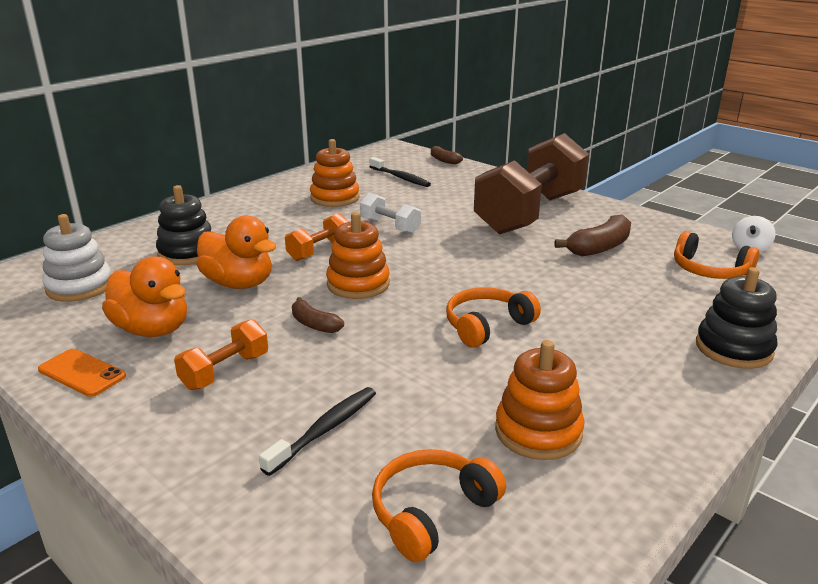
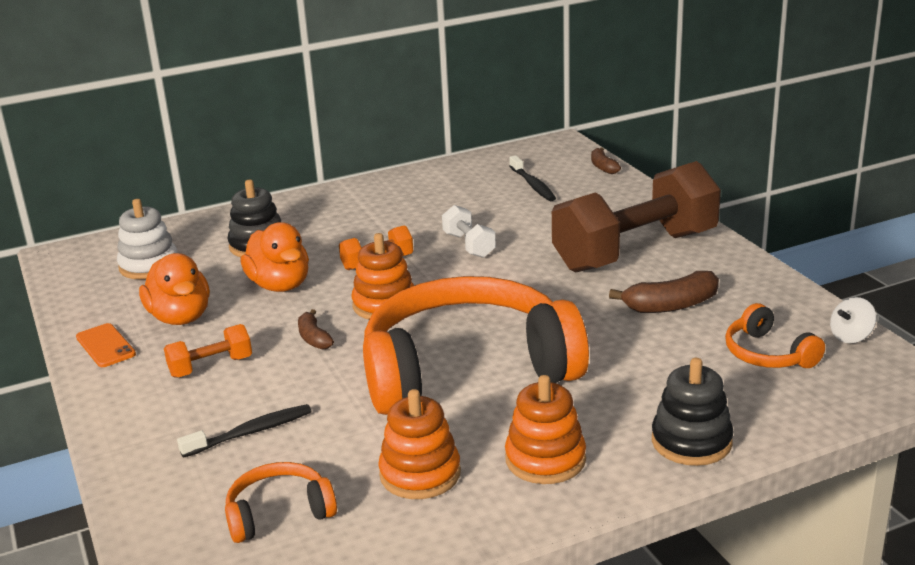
camera: 25 degrees right, 0 degrees up
(335, 198) = (441, 202): orange stacking toy -> orange stacking toy (545, 459)
(487, 326) = (467, 370): orange headphones -> orange headphones, size x2.35

